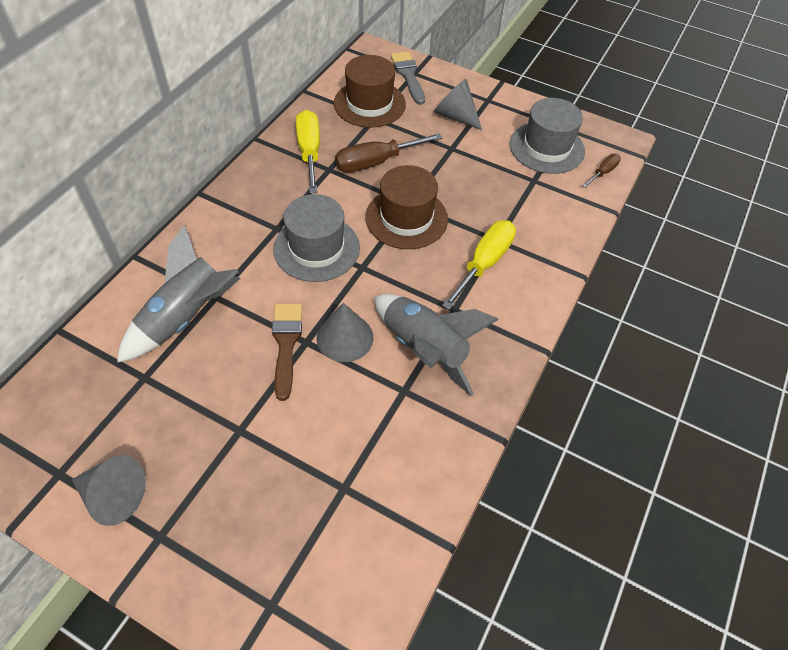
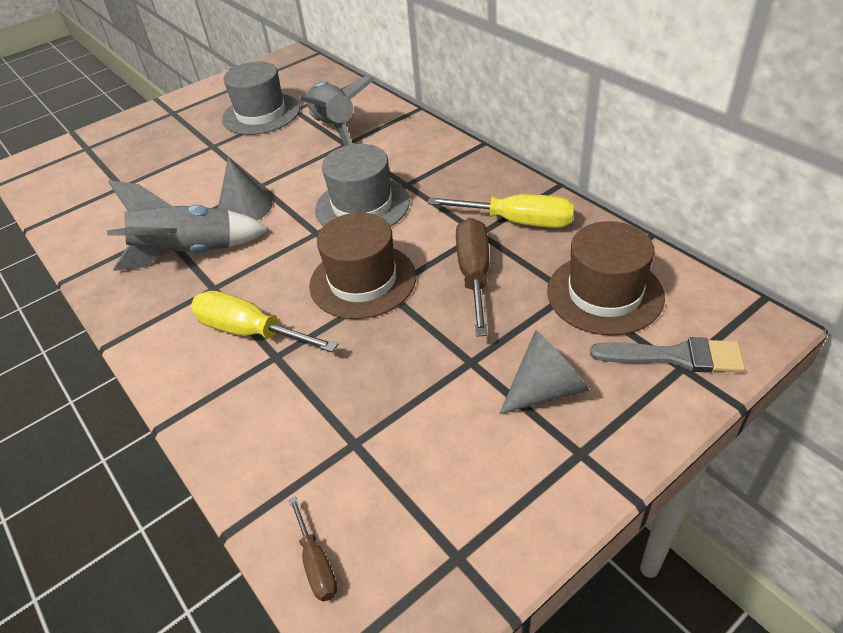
camera: 120 degrees right, 10 degrees down
(113, 496) = (215, 98): grey cone -> none
(286, 344) = (266, 174): brown brush -> none
(484, 263) = (250, 331): yellow screwdriver -> yellow screwdriver turned 150 degrees clockwise
(547, 147) = (418, 496): grey hat -> grey hat (261, 114)

